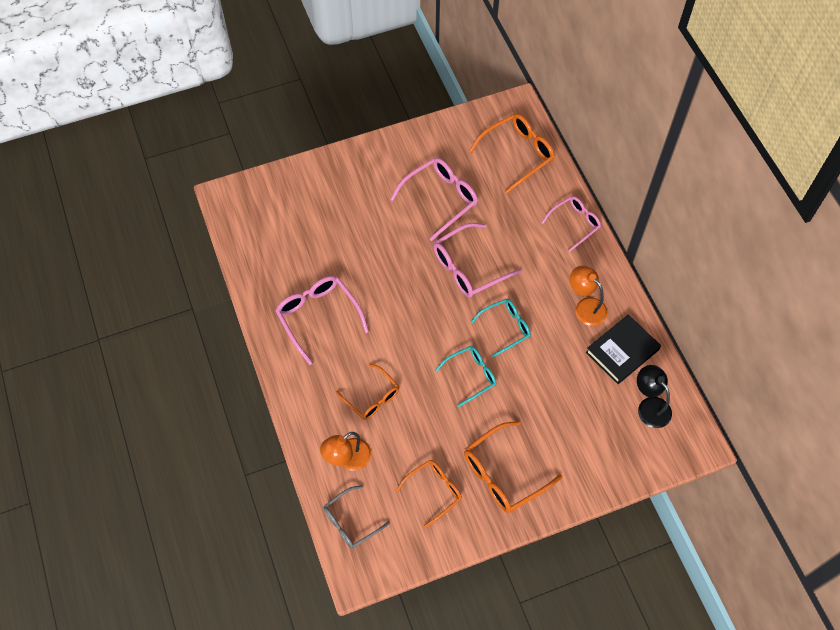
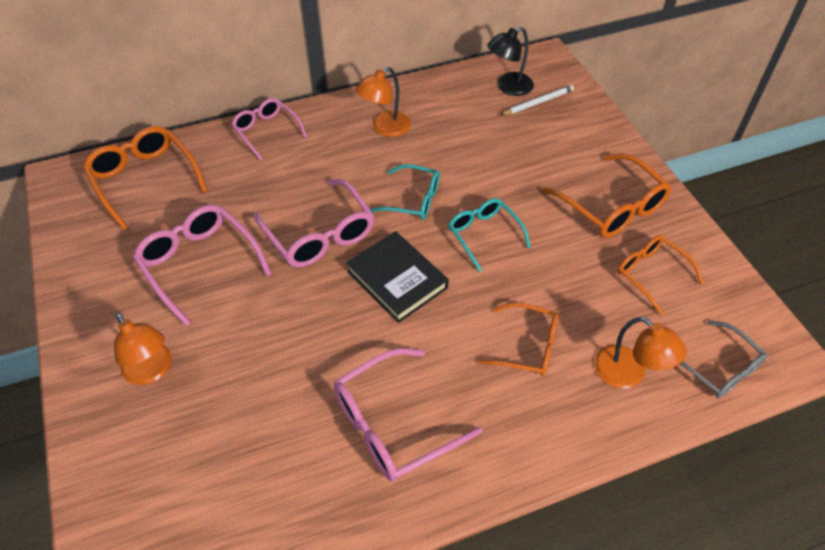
camera: 90 degrees left, 10 degrees down
(359, 187) = (152, 371): none -> orange lamp
(372, 397) = (527, 346): orange glasses -> orange glasses turned 60 degrees clockwise
(505, 328) = (413, 199): turquoise glasses -> turquoise glasses turned 135 degrees clockwise
(622, 351) = (443, 103): black book -> black book (397, 279)
(631, 430) = (538, 102): none -> white pencil

